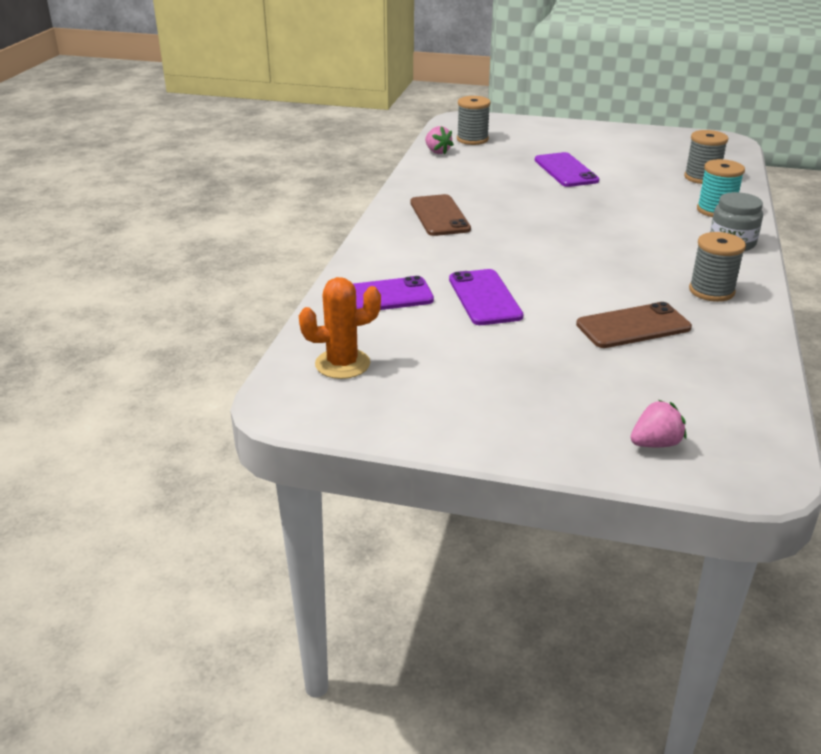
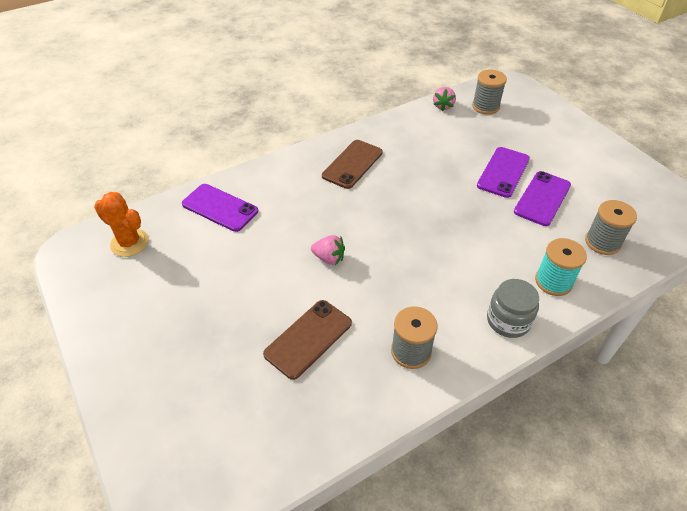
camera: 45 degrees right, 15 degrees up
(484, 298) = (268, 248): purple phone -> purple phone (542, 198)
(633, 326) = (308, 338): brown phone -> brown phone turned 75 degrees counterclockwise
(655, 443) = (164, 435): pink strawberry -> pink strawberry (329, 258)

